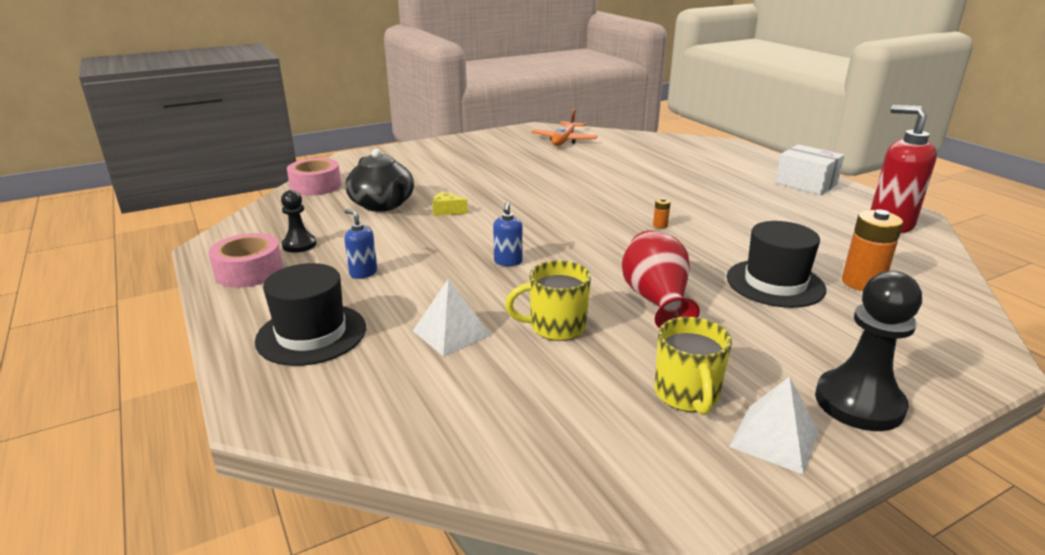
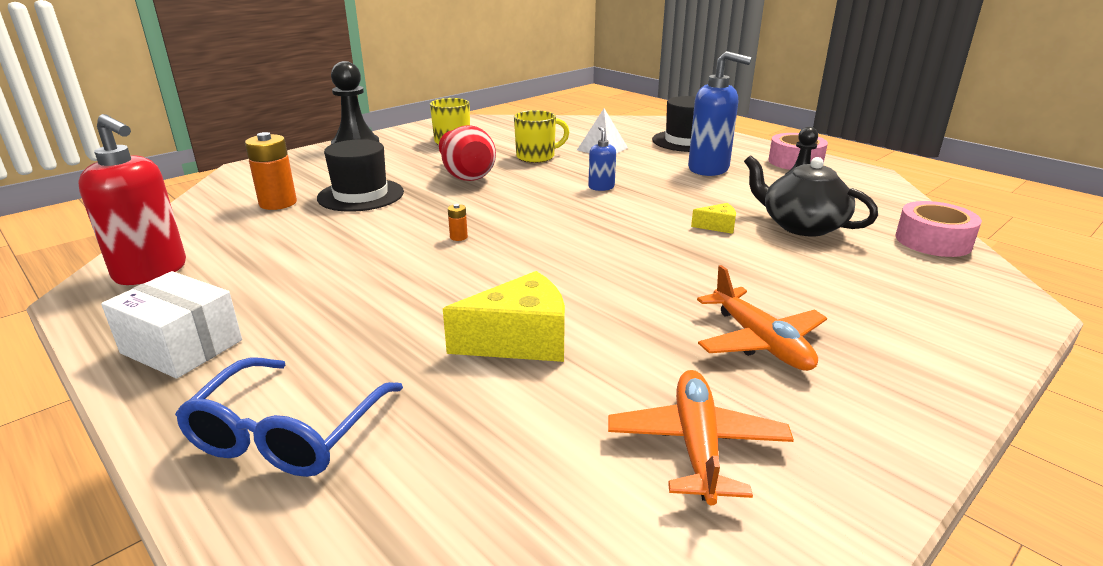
camera: 165 degrees right, 0 degrees up
(363, 273) = (709, 169): blue soap dispenser -> blue soap dispenser, size x2.02
(504, 158) = (760, 342): none -> orange plane
(623, 169) = (520, 341): none -> yellow cheese
(723, 155) = (288, 434): none -> blue glasses
(774, 438) = (411, 134): white pyramid -> none

